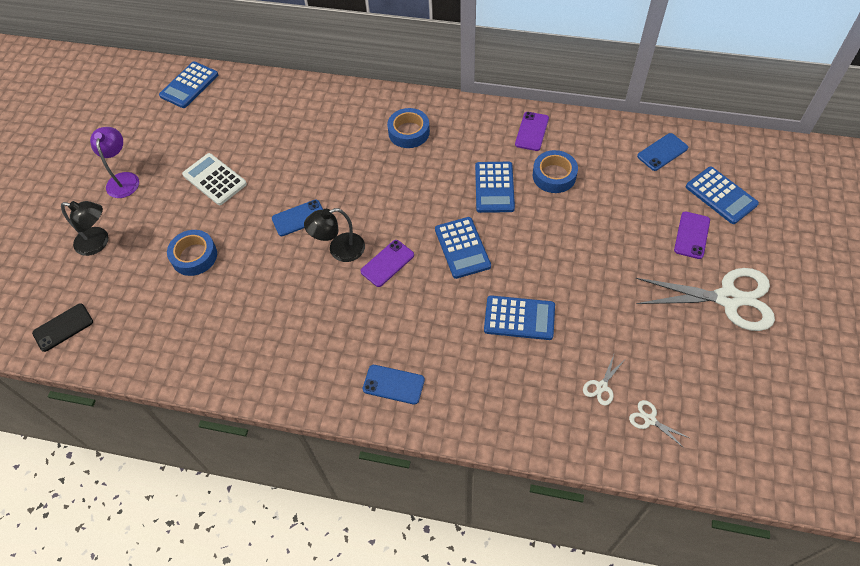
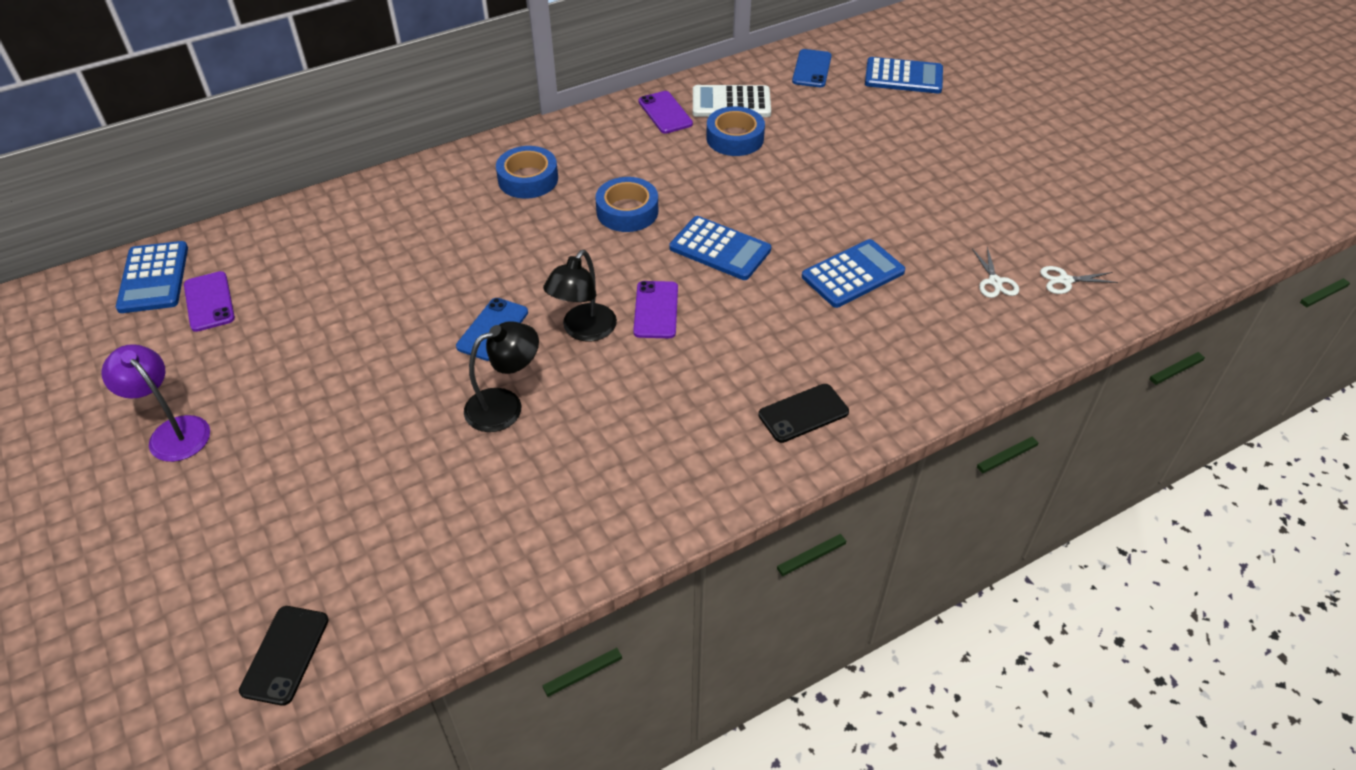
camera: 45 degrees left, 10 degrees down
(98, 243) = (221, 524): black lamp -> black lamp (505, 405)
(194, 256) = (395, 449): blue tape -> blue tape (627, 211)
(214, 179) = (323, 355): white calculator -> white calculator (731, 103)
(393, 384) = (803, 413): blue phone -> black phone
(494, 187) = (687, 179): blue calculator -> none
(692, 235) = (918, 119): purple phone -> purple phone (209, 302)
(728, 298) = (1007, 150): white scissors -> none

